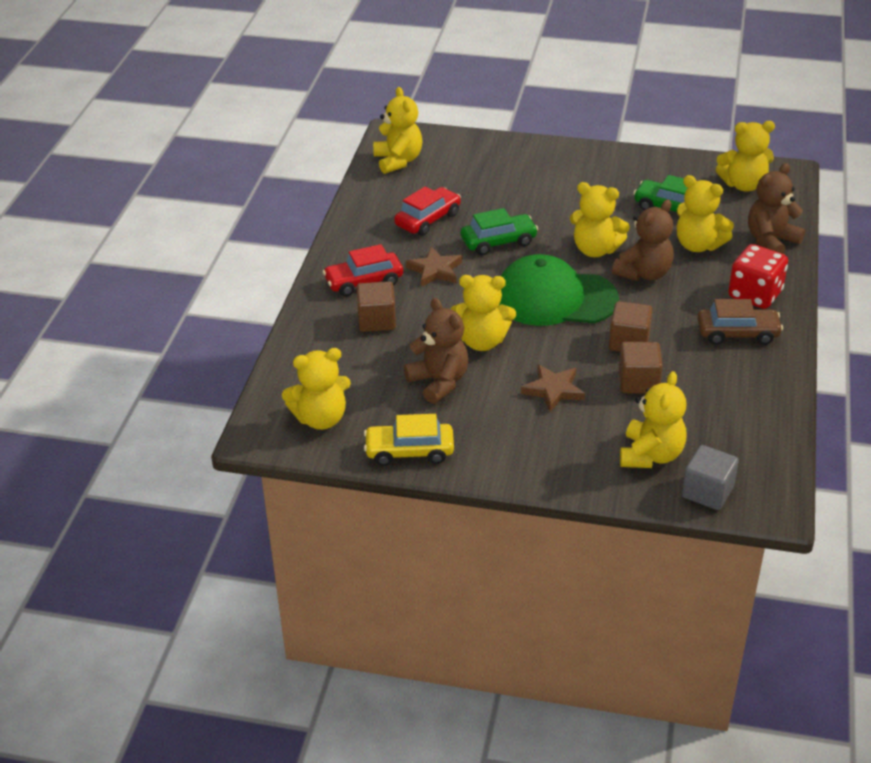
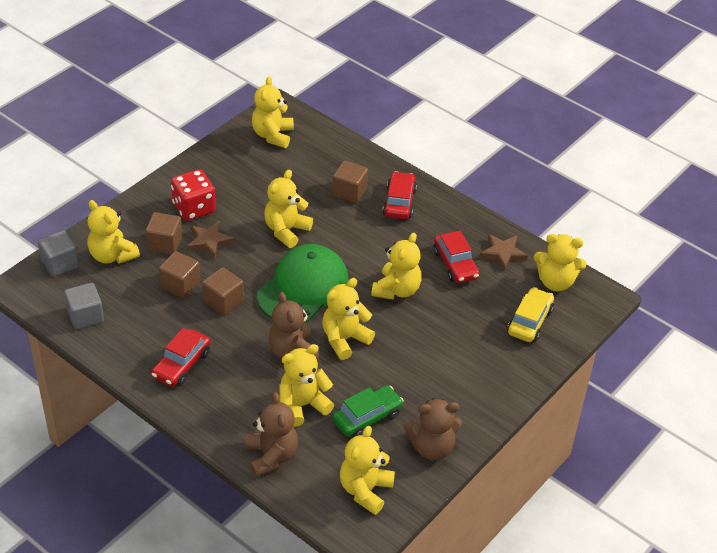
camera: 115 degrees right, 5 degrees up
(409, 451) = (212, 159): yellow car -> yellow car (529, 321)
(435, 270) = (386, 242): brown star -> brown star (502, 253)
(439, 382) = (262, 195): brown teddy bear -> brown teddy bear (431, 447)
(498, 242) = (396, 290): green car -> yellow teddy bear
(591, 422) = (165, 244): none -> brown cube
(737, 333) = (182, 365): brown car -> red car
(755, 295) = (214, 402): red dice -> red dice (194, 208)
(755, 430) = (85, 316): none -> grey cube

